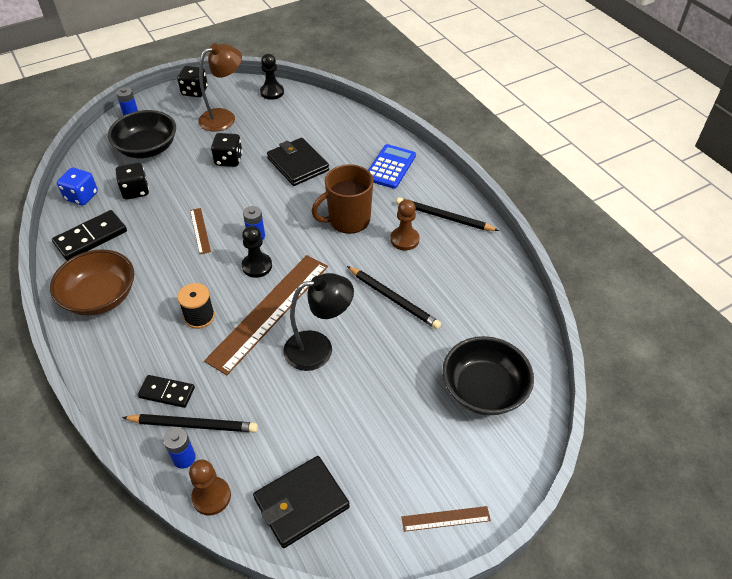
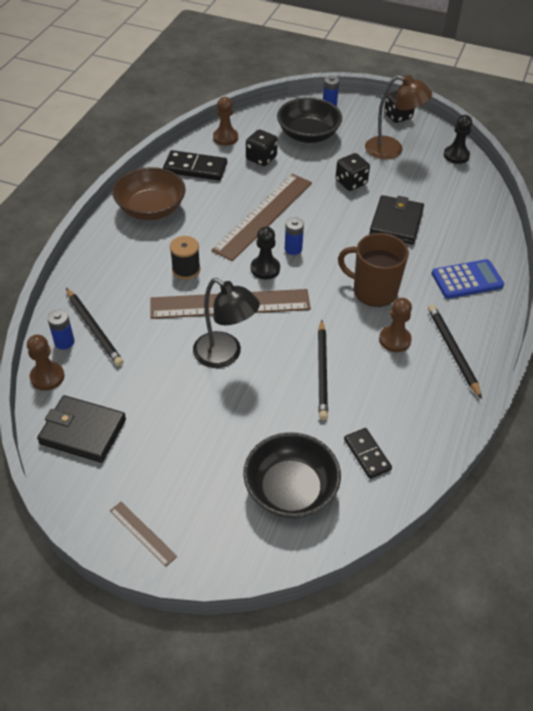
camera: 50 degrees right, 0 degrees up
(81, 196) = (225, 138): blue dice -> brown pawn
(167, 393) = (107, 297): black domino -> black domino (367, 454)
(200, 230) = (263, 215): brown ruler -> brown ruler, size x2.29

